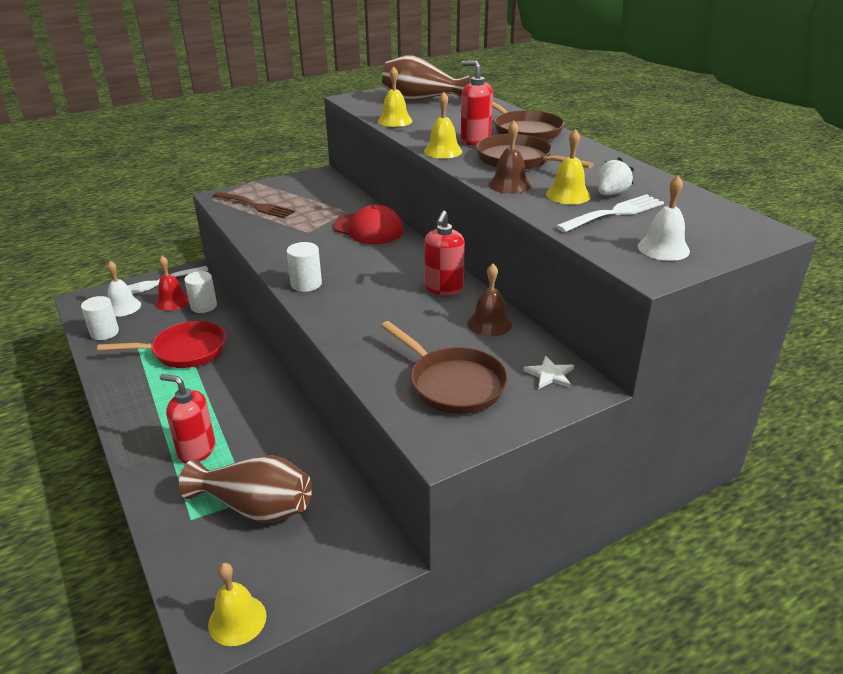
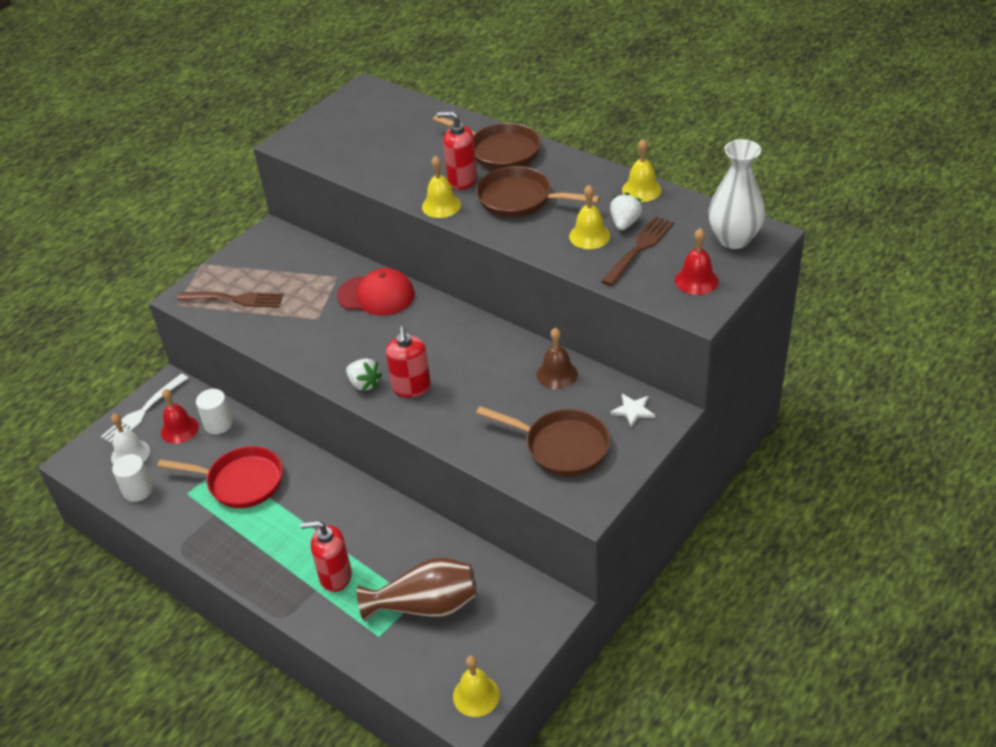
camera: 20 degrees left, 10 degrees up
(184, 351) = (241, 482): red pan -> red pan turned 45 degrees clockwise
(306, 284) = (364, 384): white cylinder -> white strawberry
(395, 121) = (361, 170): yellow bell -> yellow bell (641, 190)
(421, 100) = (364, 125): brown vase -> none
(443, 288) = (494, 347): red soap dispenser -> red soap dispenser (411, 387)
(509, 185) = (531, 237): brown bell -> none
(614, 213) = (639, 249): white fork -> brown fork
(663, 248) = (696, 280): white bell -> red bell
(726, 227) = (734, 239): none -> white vase

